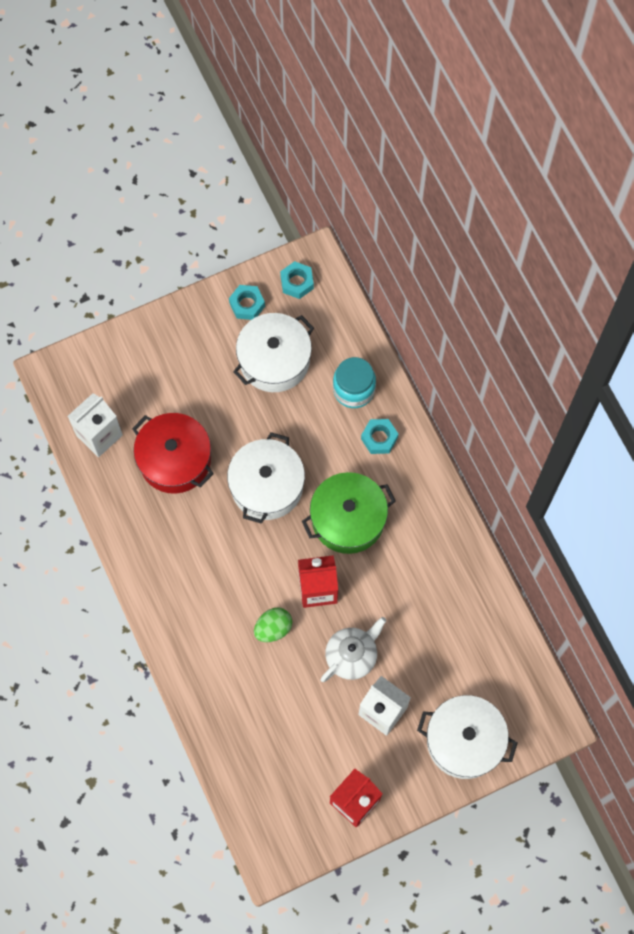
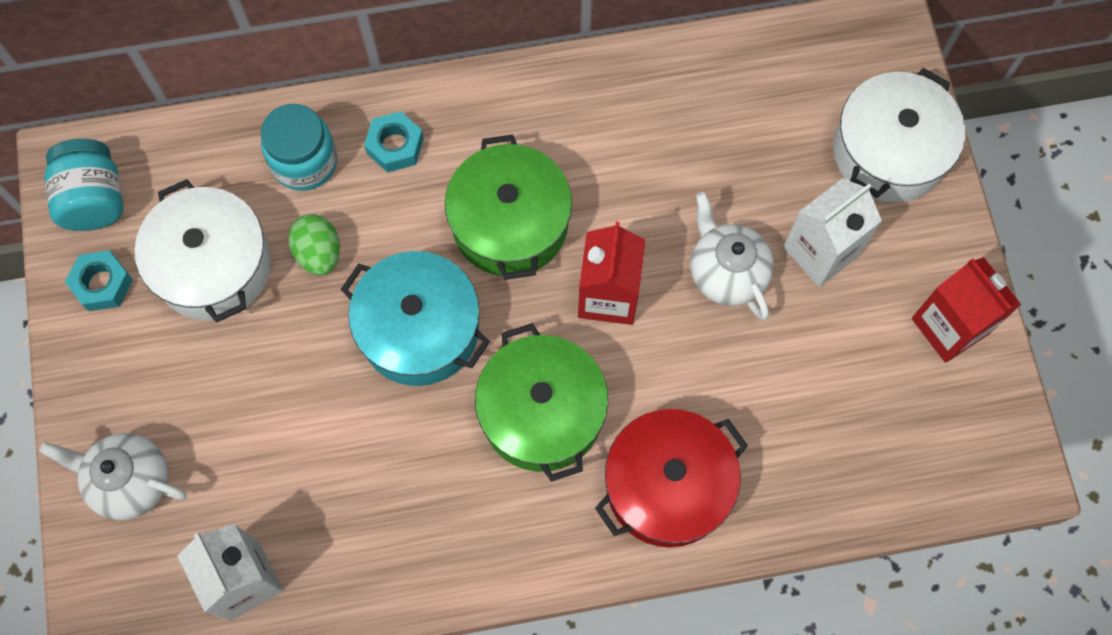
camera: 75 degrees left, 0 degrees up
(138, 358) = (130, 481): none -> white teapot
(175, 460) = (329, 463): red pot -> red pot (667, 486)
(235, 569) = (542, 412): none -> green pot
(267, 486) = (419, 329): white pot -> turquoise pot
(273, 628) = (654, 377): green egg -> green egg (319, 253)
(297, 282) = (94, 199): turquoise nut -> turquoise jar

